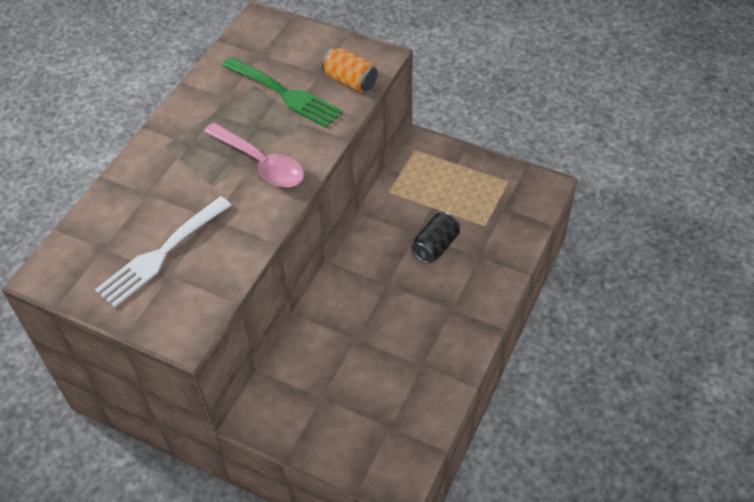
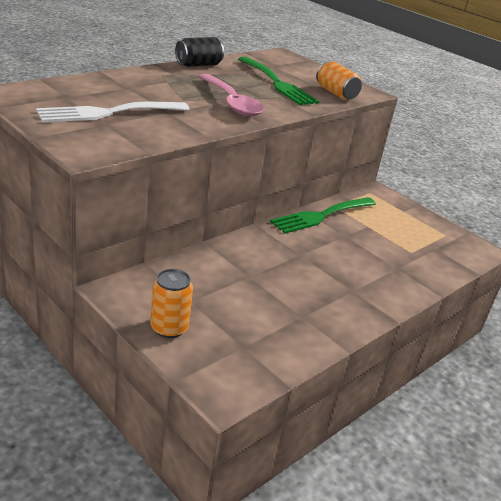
camera: 15 degrees right, 20 degrees down
(321, 438) = (169, 328): none -> orange can
(383, 215) = (321, 216): none -> green fork
(435, 246) = (358, 248): black can -> black can (198, 65)

